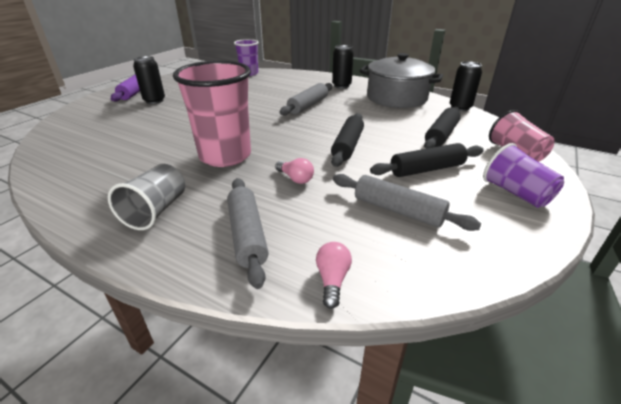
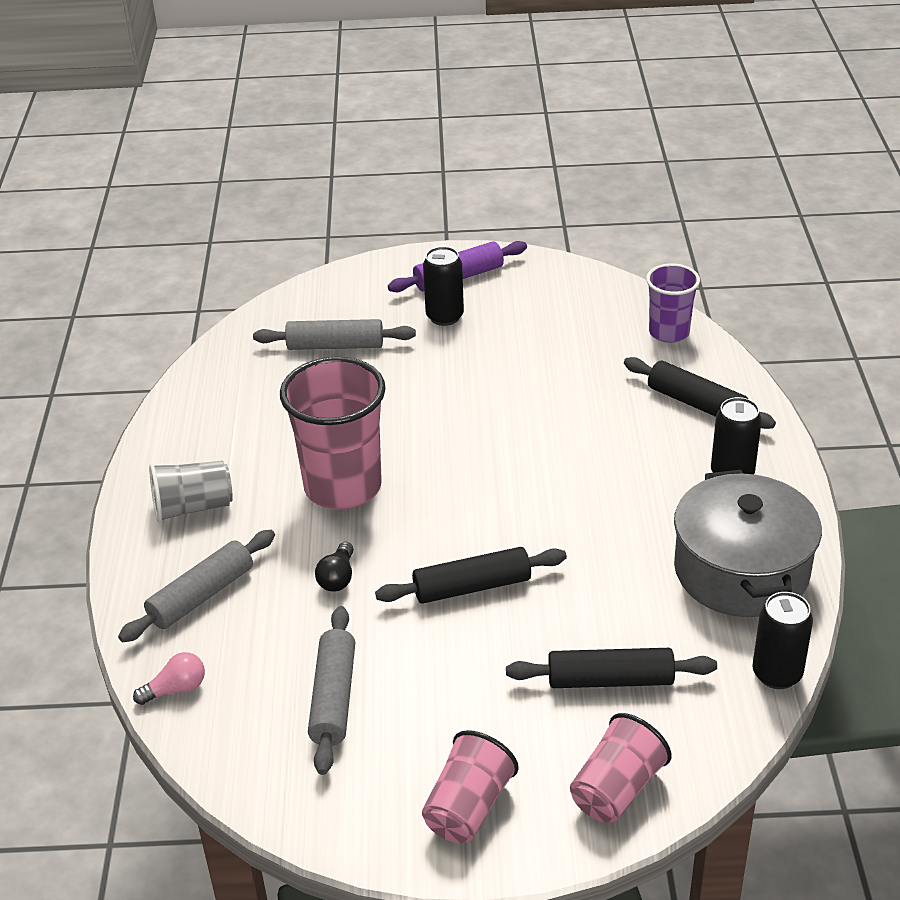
camera: 60 degrees right, 5 degrees up
(295, 178) = (338, 577): pink light bulb -> black light bulb
(308, 105) = (586, 478): grey rolling pin -> grey rolling pin (335, 346)
(426, 169) = (466, 695): black rolling pin -> black rolling pin (696, 403)
(515, 193) = (468, 807): purple cup -> pink cup

